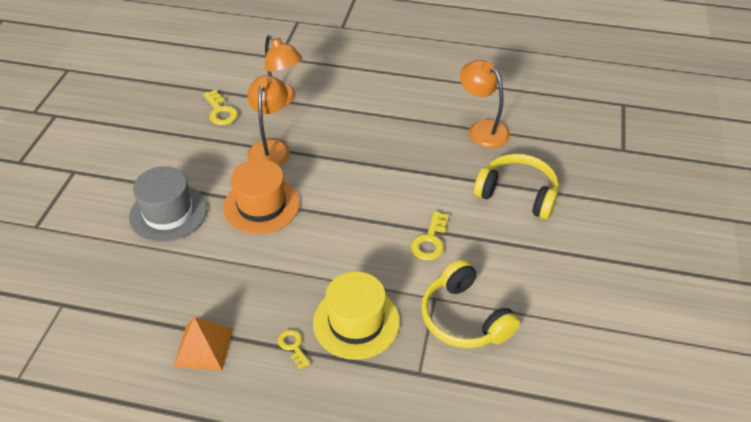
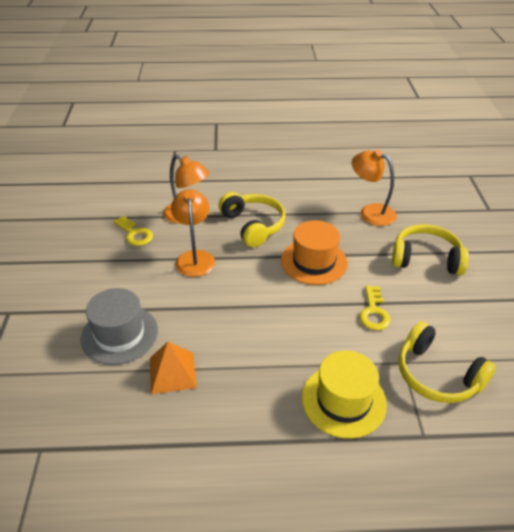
camera: 15 degrees left, 5 degrees down
(203, 347) = (206, 460): orange pyramid -> orange pyramid (172, 372)
(261, 205) = (207, 310): orange hat -> orange hat (314, 261)
(293, 346) = (295, 438): yellow key -> none
(346, 123) = (253, 225): none -> yellow headphones

